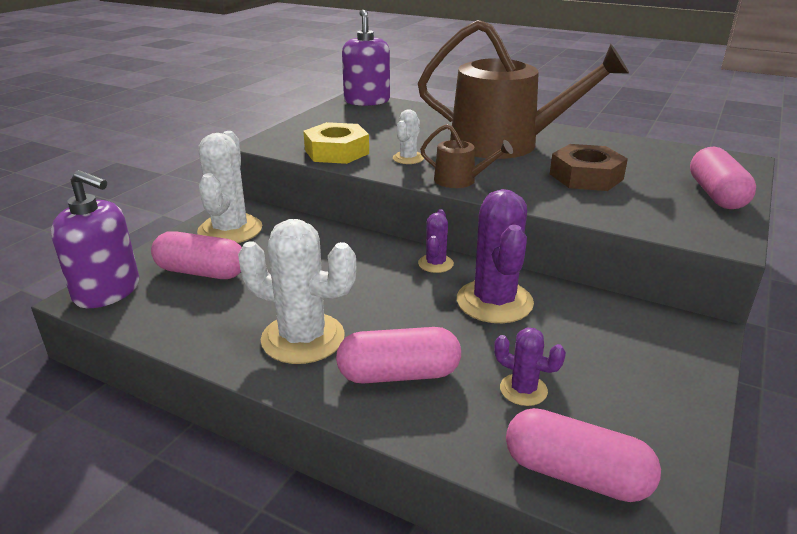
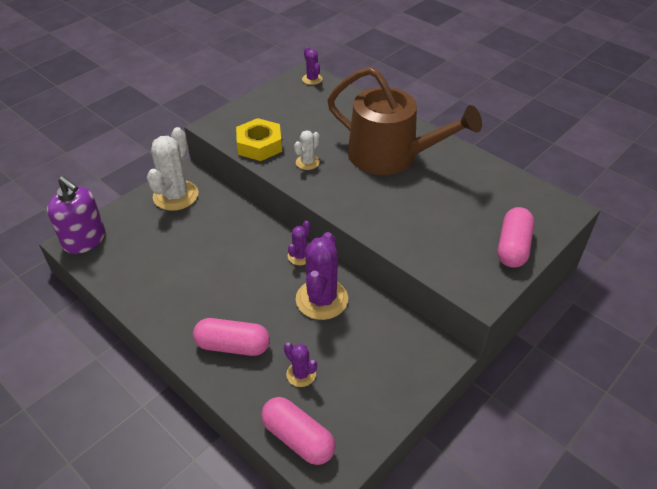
camera: 15 degrees right, 15 degrees up
(201, 272) = (145, 234): pink capsule -> none
(303, 338) = (188, 305): white cactus -> none
(367, 101) = (312, 79): purple soap dispenser -> purple cactus
(460, 180) = (331, 195): brown watering can -> none
(586, 176) = (428, 208): brown nut -> none

